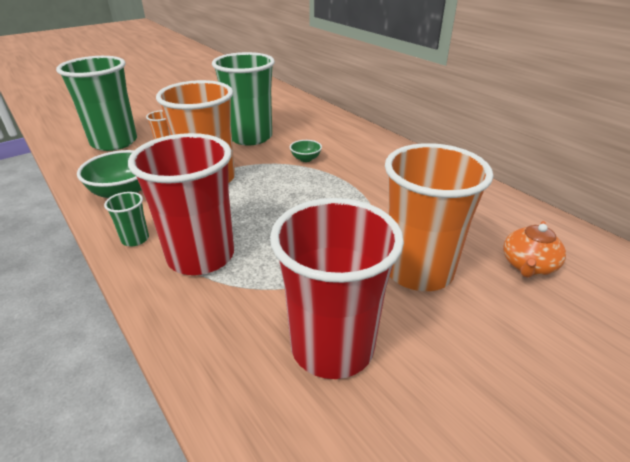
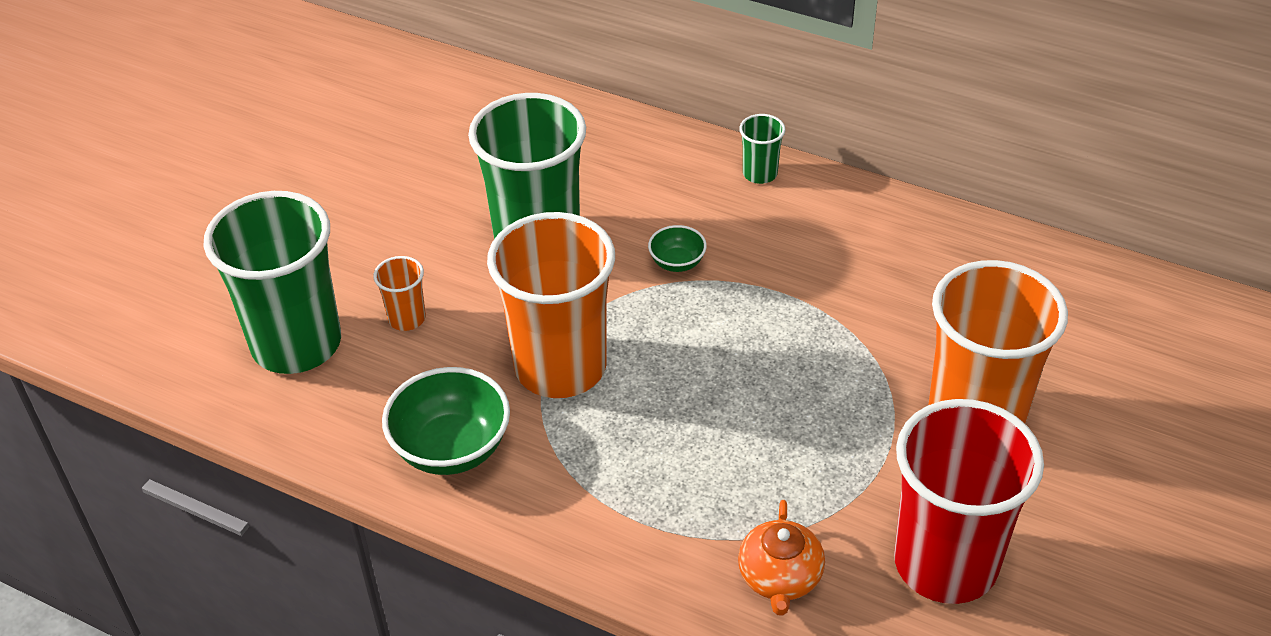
camera: 25 degrees left, 10 degrees up
(135, 239) = (566, 523): green cup -> green cup (760, 174)
(201, 256) = (687, 511): red cup -> none
(528, 266) = (1096, 359): orange teapot -> orange teapot (780, 578)

